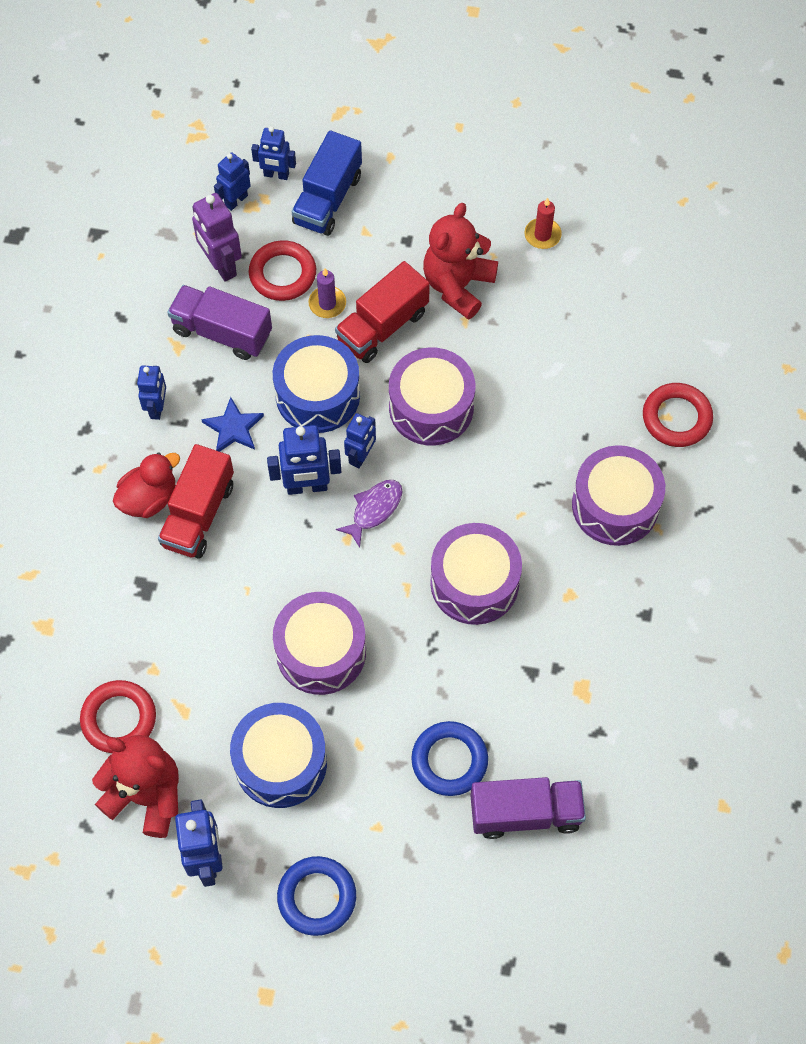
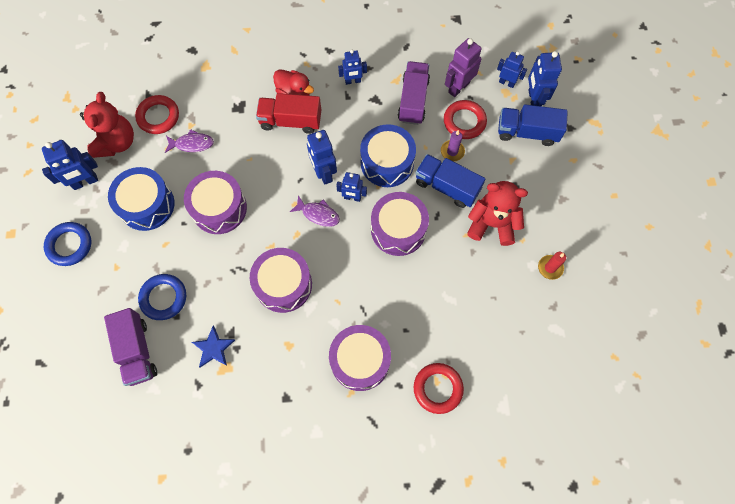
camera: 75 degrees right, 5 degrees up
(190, 673) = (192, 144): none -> purple fish
(233, 428) = (351, 124): blue star -> blue star (213, 348)
(276, 175) = (533, 99): blue robot -> blue robot, size x1.51
(382, 326) = (446, 187): red truck -> blue truck

